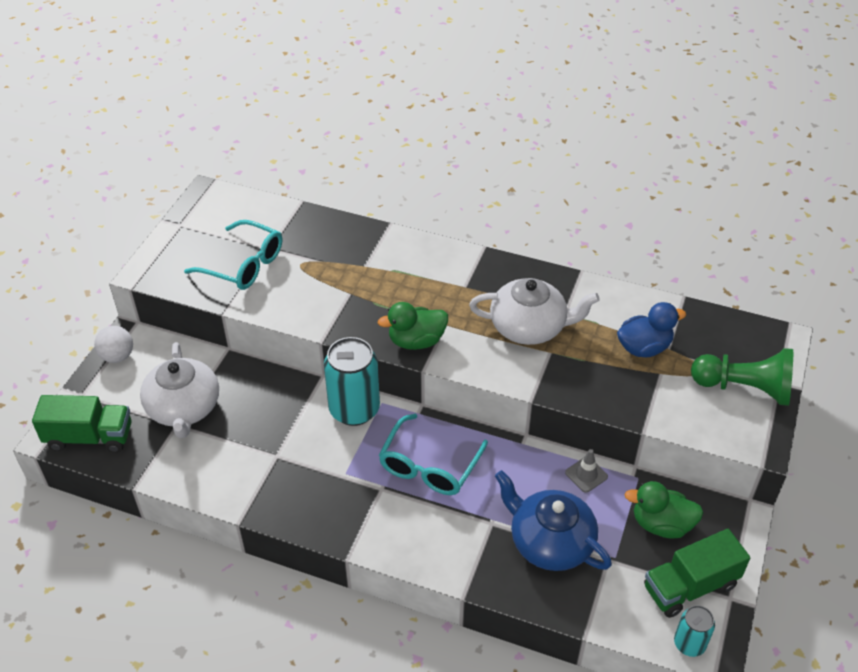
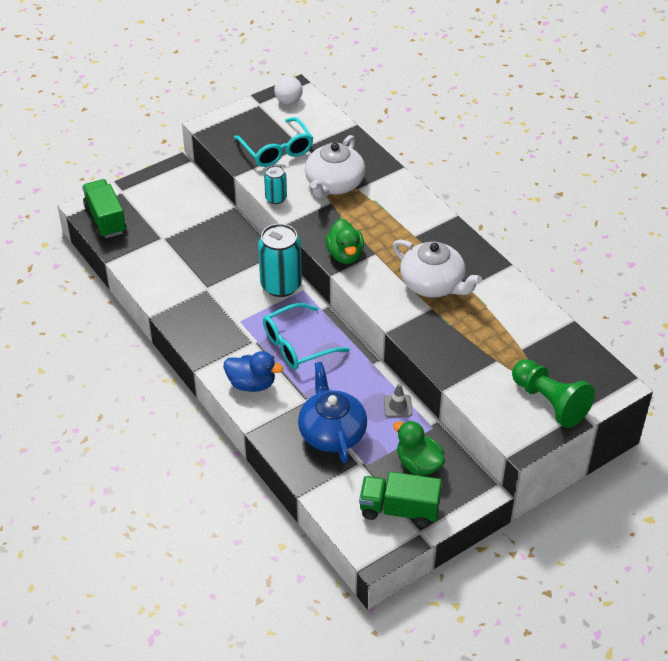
camera: 35 degrees right, 0 degrees up
(89, 437) = (105, 219): green truck -> green truck turned 150 degrees counterclockwise
(117, 356) = (162, 177): white ball -> white ball (288, 101)
(184, 408) = (175, 230): white teapot -> white teapot (334, 184)
(416, 341) = (345, 255): green duck -> green duck turned 120 degrees counterclockwise
(644, 348) = (503, 338): blue duck -> blue duck (252, 384)
(689, 644) = (363, 540): turquoise can -> turquoise can (276, 198)

